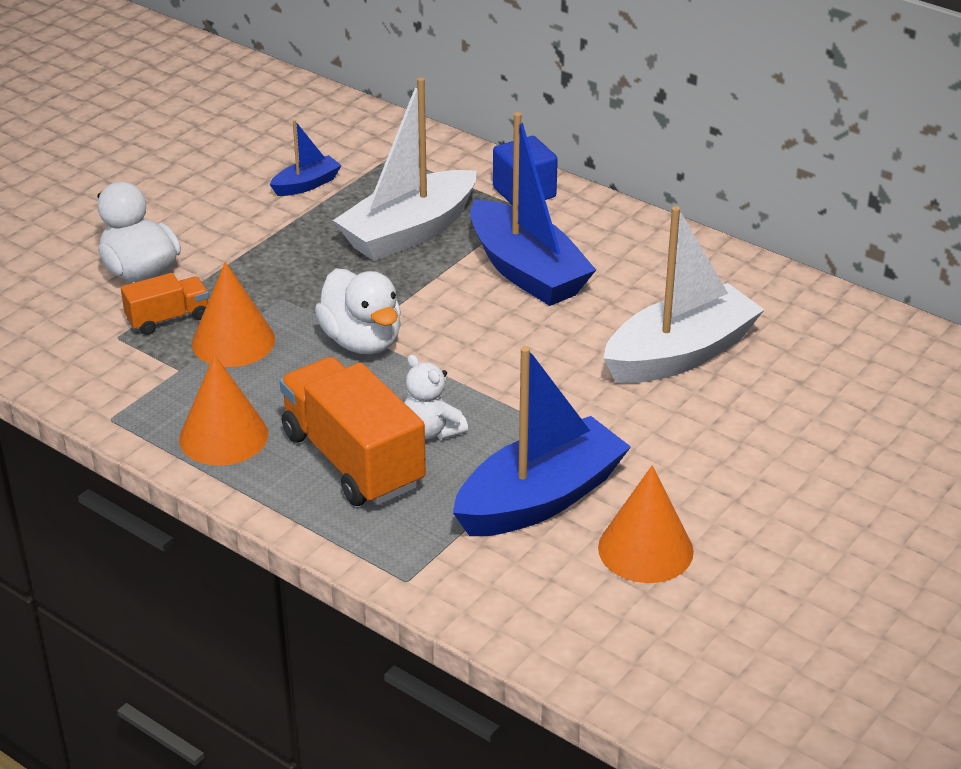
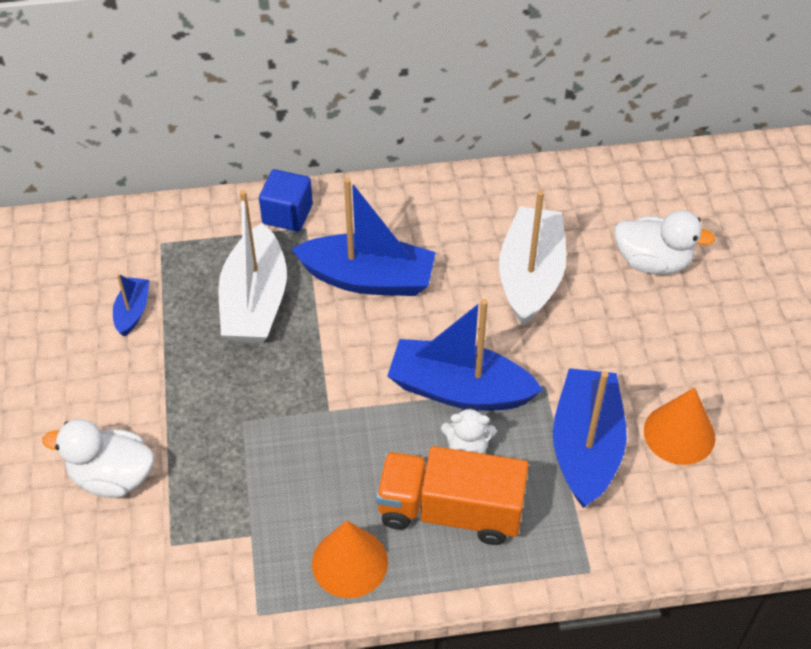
camera: 45 degrees left, 15 degrees up
(168, 318) = (186, 500): orange truck -> none
(233, 341) = (256, 482): orange cone -> none
(362, 341) = (338, 414): white duck -> white duck (652, 262)
(488, 389) = (459, 389): none -> blue boat

